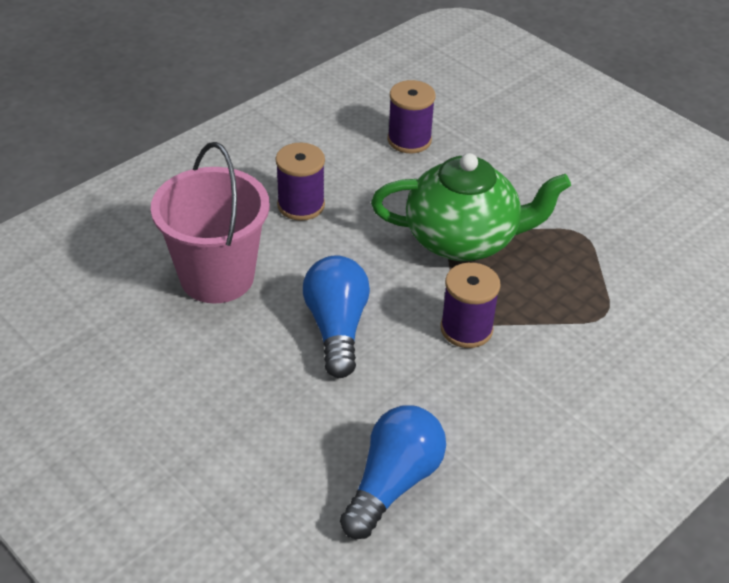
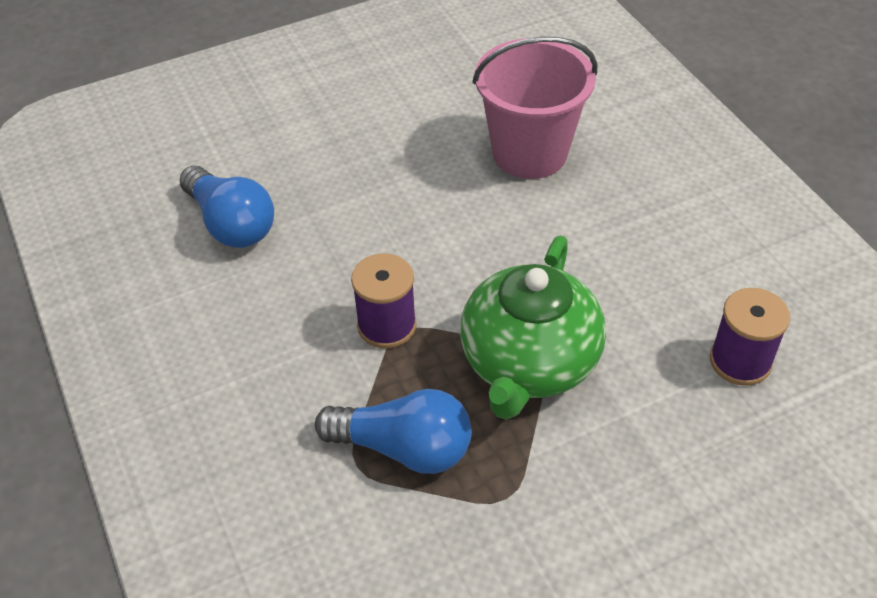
camera: 110 degrees right, 5 degrees up
(301, 205) = (626, 232): purple spool -> none
(337, 328) = (428, 224): blue light bulb -> blue light bulb (404, 448)

